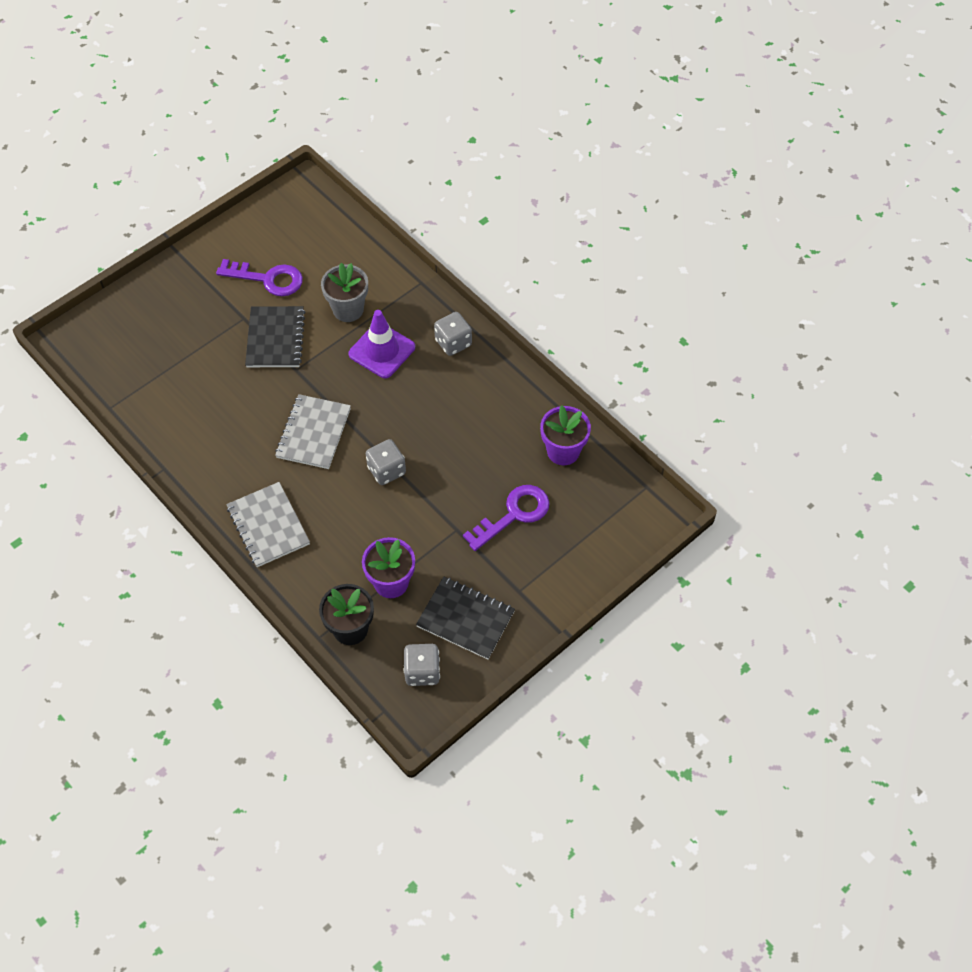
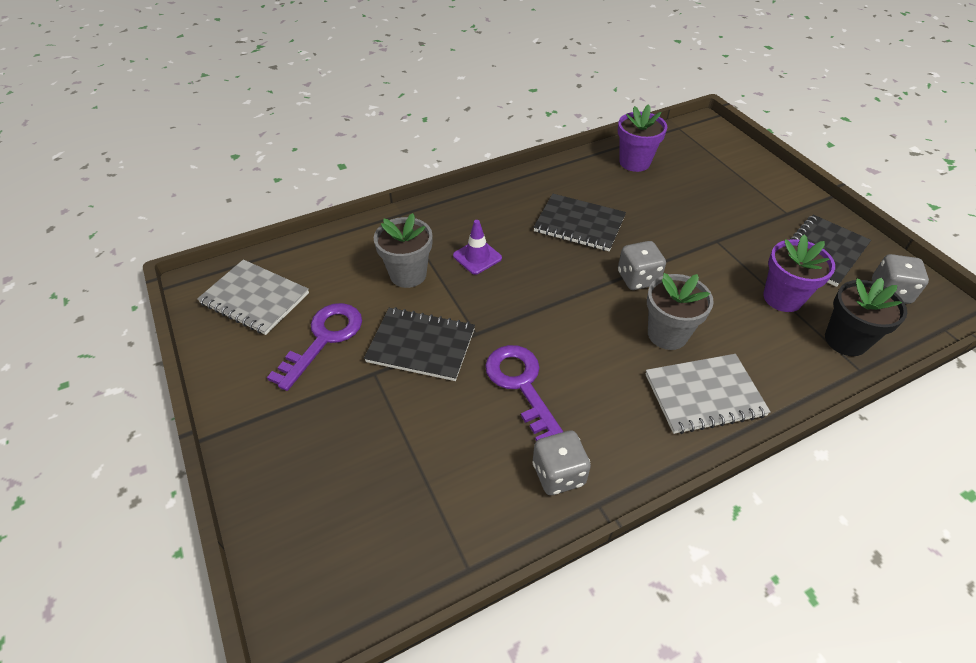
camera: 75 degrees left, 10 degrees down
(313, 433) = (574, 331): grey notebook -> grey notebook (255, 298)
(325, 497) = (667, 334): none -> grey flower pot
(382, 351) = (477, 257): purple traffic cone -> purple traffic cone, size x0.64
(447, 417) = (579, 224): none -> black notebook
(453, 343) = (487, 205): grey dice -> grey dice (558, 474)
(513, 515) = (701, 202): purple key -> purple key (522, 385)

